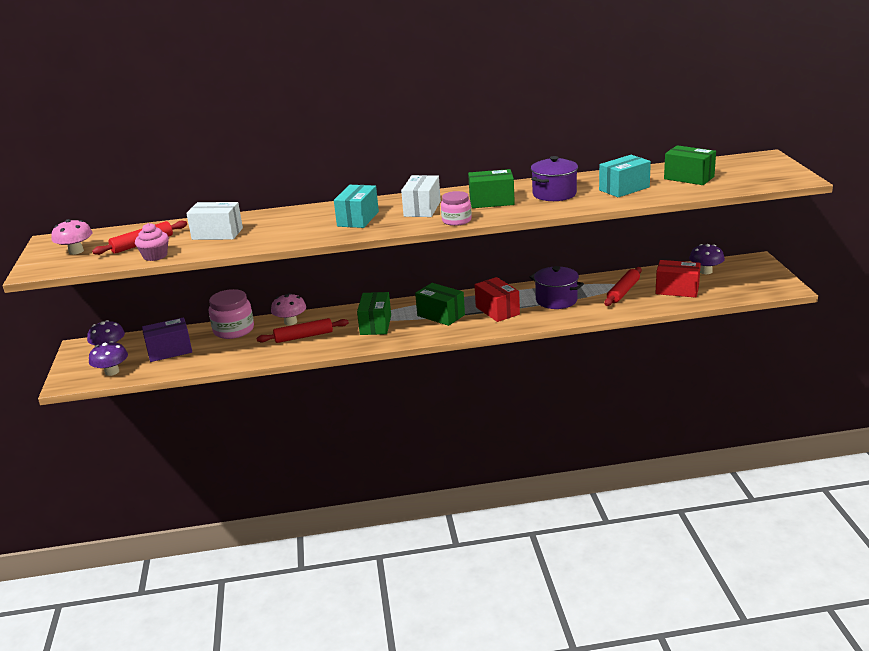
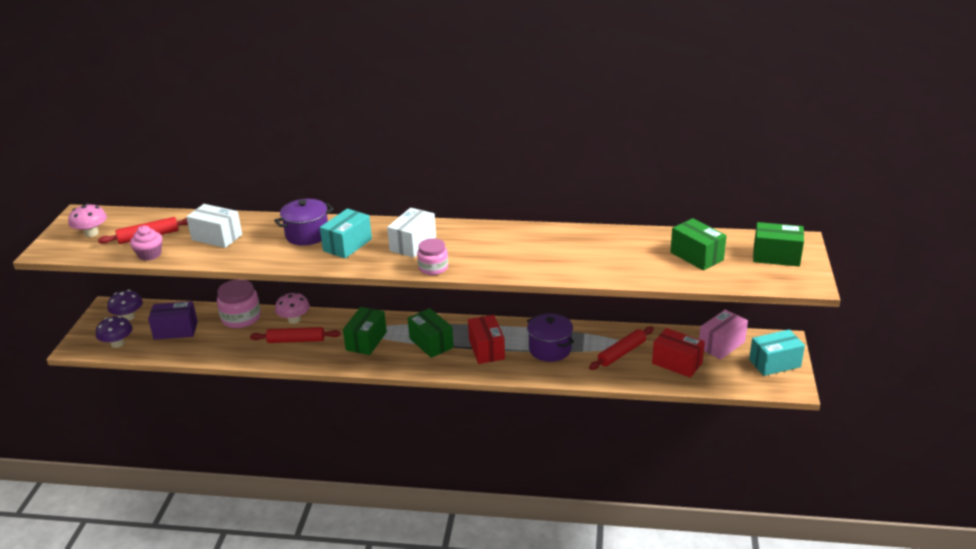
camera: 15 degrees right, 5 degrees up
(491, 201) = (482, 248): green box -> green box (776, 256)
(554, 194) = (548, 251): purple pot -> purple pot (307, 235)
(624, 188) = (621, 258): turquoise box -> turquoise box (774, 363)
(705, 271) = (721, 345): purple mushroom -> pink box

